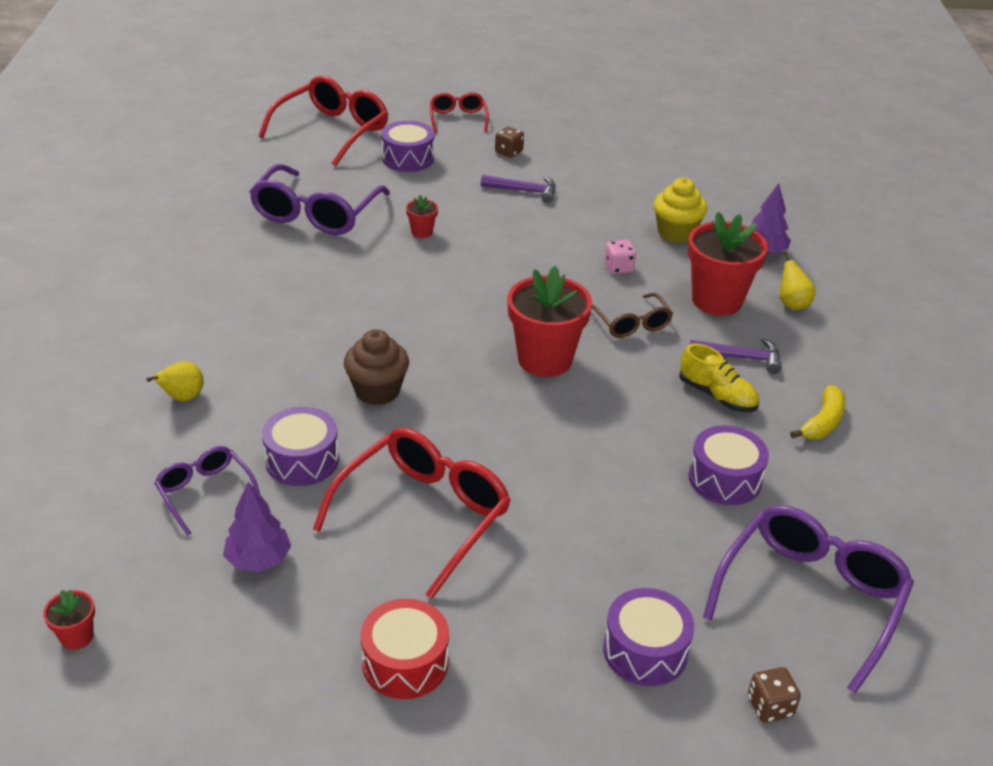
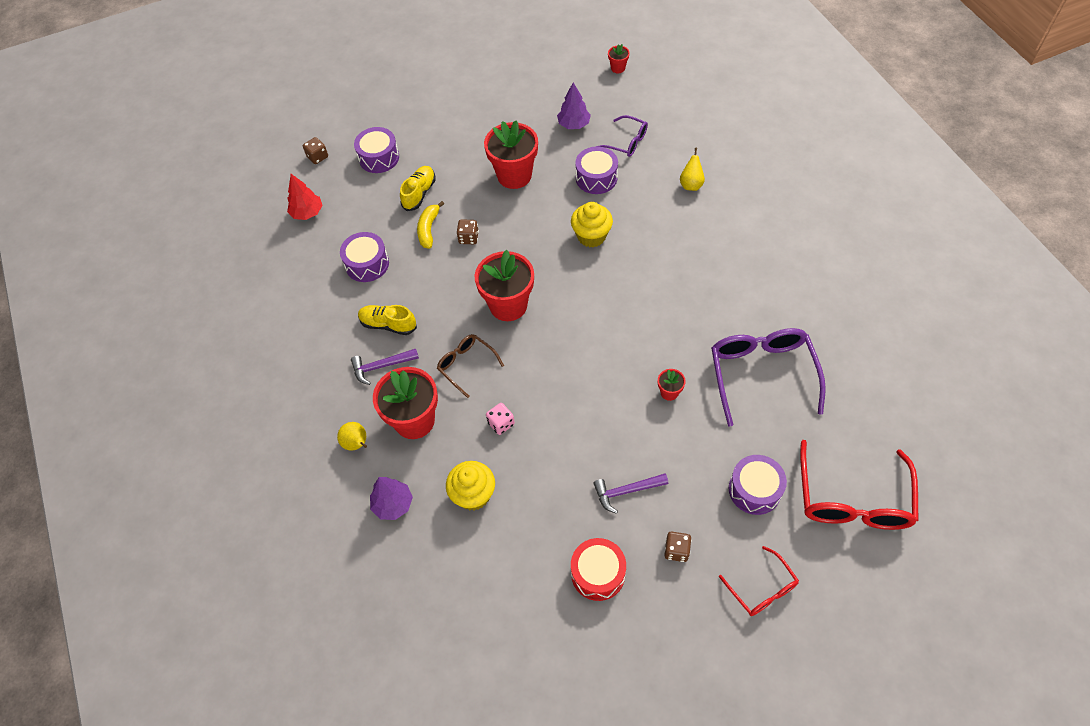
camera: 160 degrees right, 20 degrees up
(377, 391) = (591, 236): brown cupcake -> yellow cupcake
(405, 662) = (479, 112): red drum -> red drum (598, 573)
(423, 516) = (514, 175): red glasses -> red flower pot
(552, 455) = (468, 238): none -> brown dice
(597, 552) = (419, 193): none -> yellow shoe
(810, 598) = (307, 213): purple glasses -> red tree
(822, 422) = (317, 332): yellow banana -> yellow banana (429, 229)

